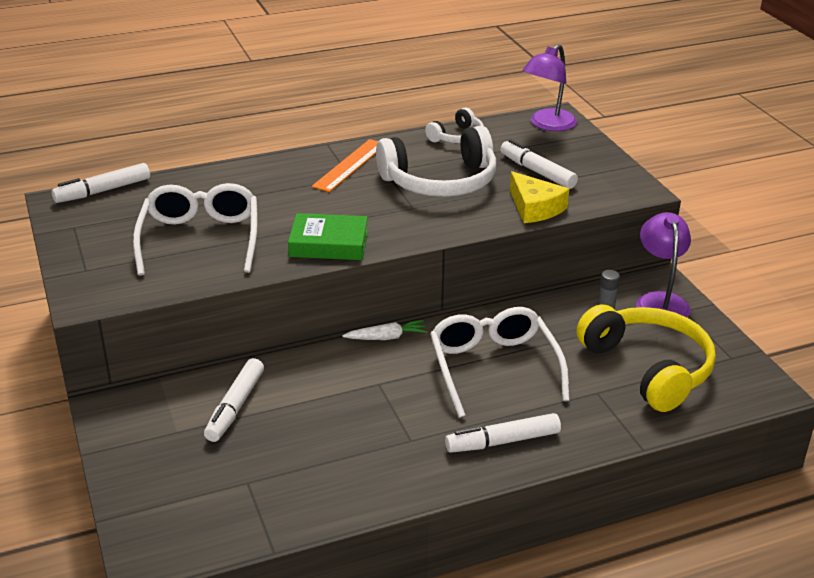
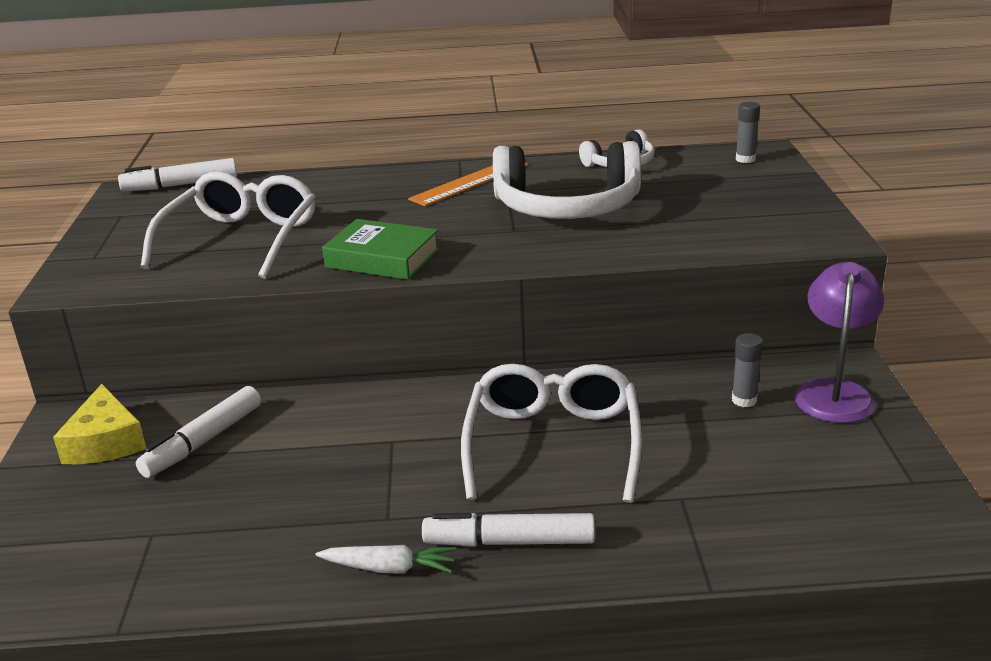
camera: 20 degrees right, 5 degrees down
(387, 337) = (437, 388): white carrot -> white carrot (389, 568)
(535, 208) = (671, 245): yellow cheese -> yellow cheese (105, 442)
(537, 172) = (700, 206): white marker -> none
(547, 125) = (745, 159): purple lamp -> grey glue stick
(649, 368) = (775, 477): yellow headphones -> none

